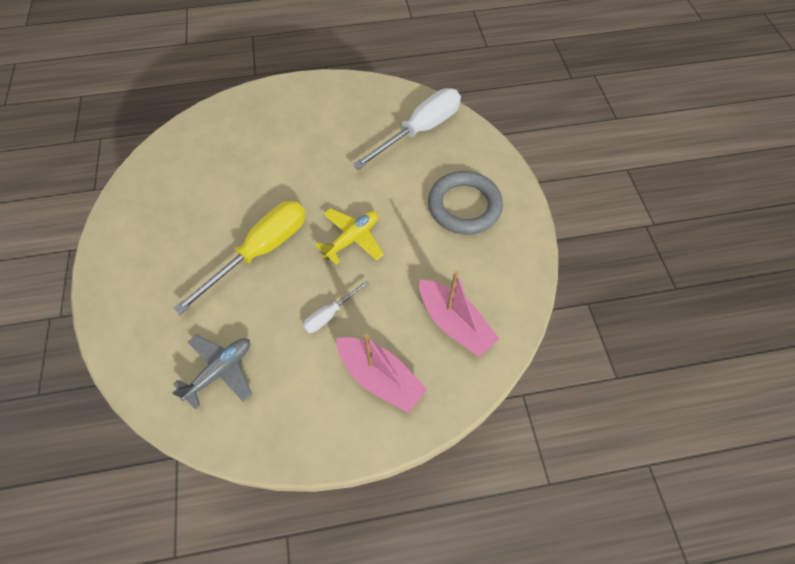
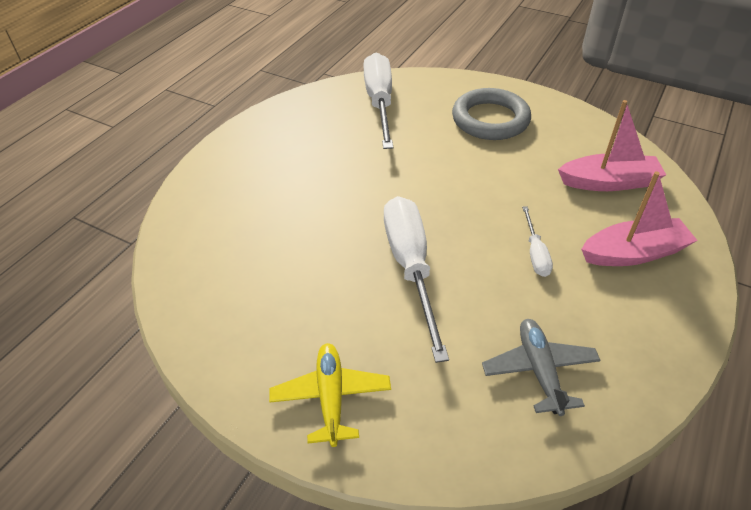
camera: 50 degrees left, 15 degrees down
(261, 251) = (411, 267): yellow screwdriver -> white screwdriver
(352, 239) = (459, 198): yellow plane -> yellow plane (331, 397)

